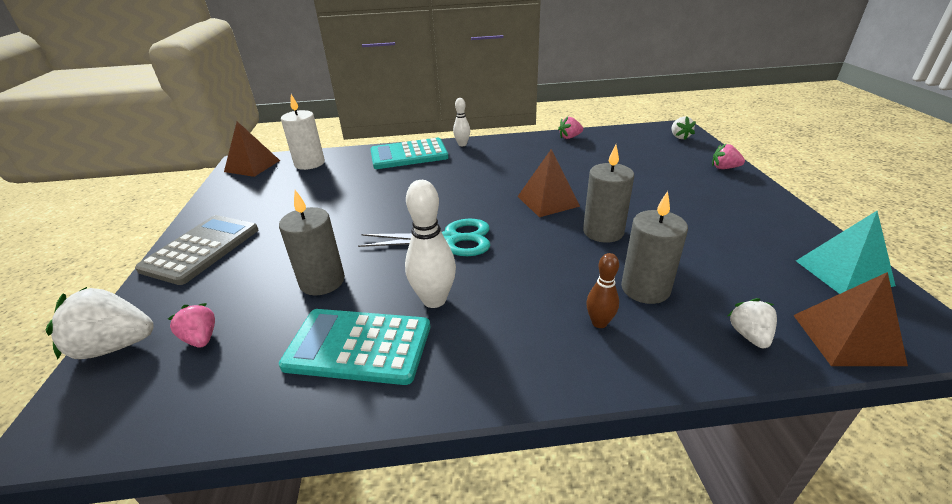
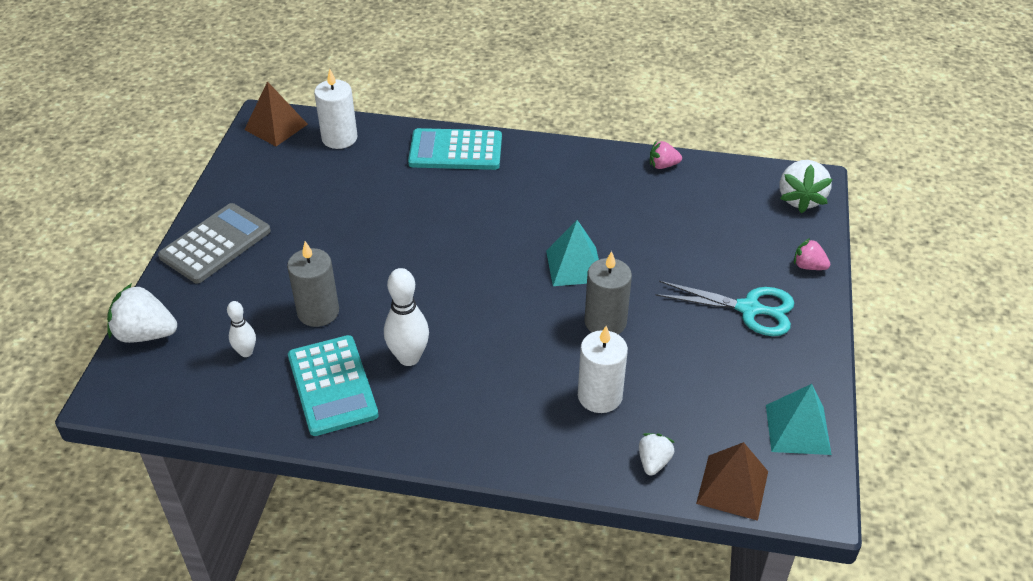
camera: 15 degrees right, 10 degrees up
(201, 338) = (211, 344): pink strawberry -> none
(358, 346) = (332, 385): turquoise calculator -> turquoise calculator turned 135 degrees counterclockwise
(449, 240) = (449, 292): turquoise scissors -> turquoise scissors (748, 309)
(462, 144) = (525, 147): white bowling pin -> white bowling pin (246, 352)
(548, 201) = (574, 266): brown pyramid -> turquoise pyramid
(599, 322) = (537, 417): brown bowling pin -> none
(645, 288) = (600, 396): grey candle -> white candle
(679, 137) = (800, 199): white strawberry -> white strawberry, size x1.74

